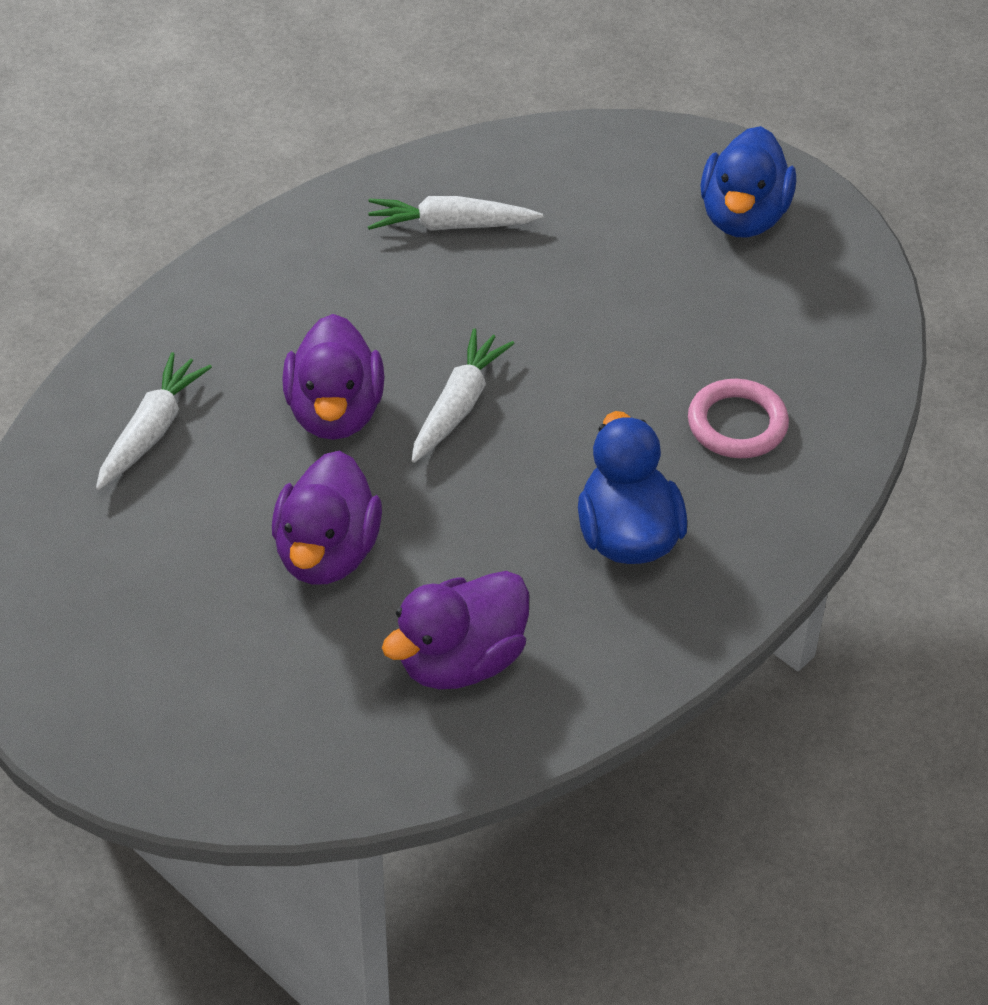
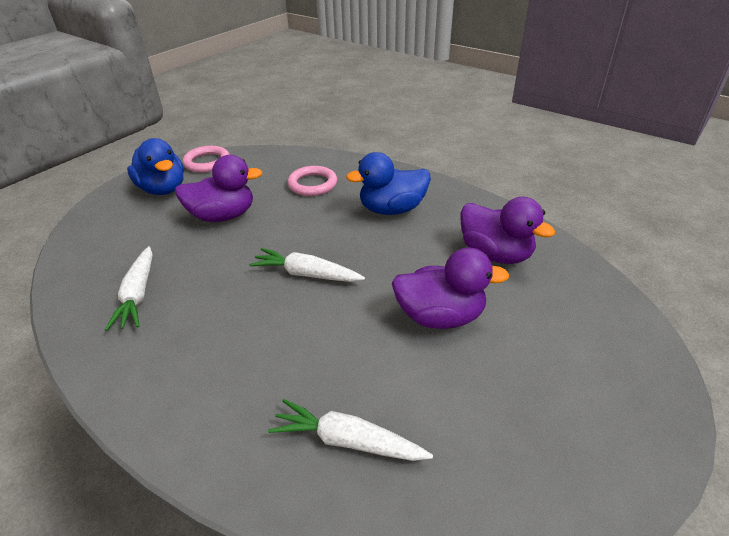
camera: 95 degrees left, 10 degrees down
(335, 412) = (317, 329): purple duck -> purple duck (223, 216)
(743, 217) = (163, 189): blue duck -> blue duck turned 45 degrees clockwise
(843, 267) = (207, 162): none -> pink ring

